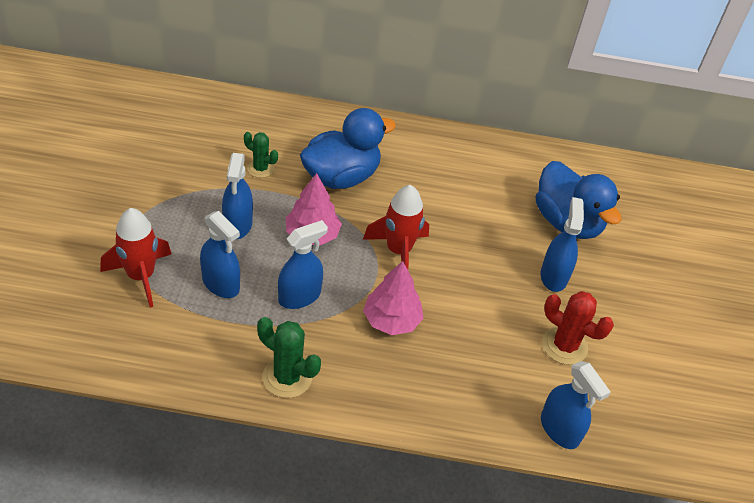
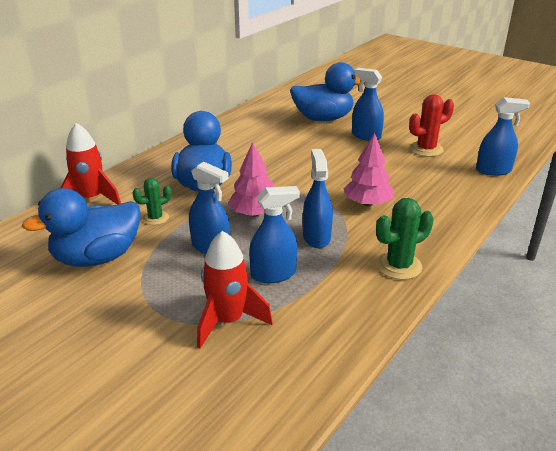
camera: 55 degrees left, 15 degrees down
(181, 159) = (97, 258): none -> blue duck
(398, 251) = (301, 182): red rocket -> red rocket (91, 199)

